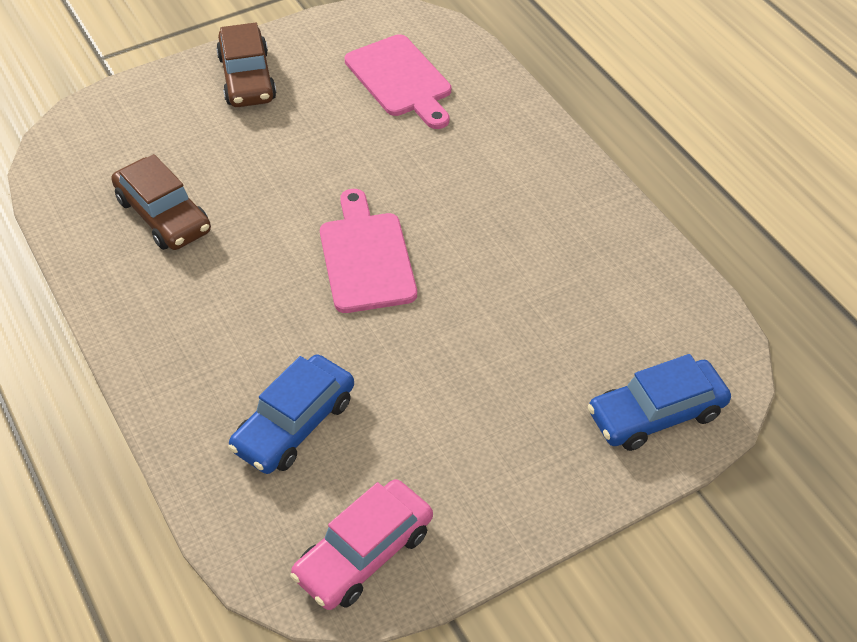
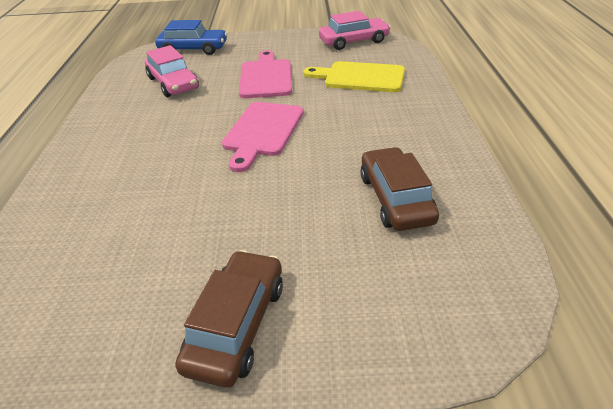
camera: 150 degrees left, 10 degrees down
(294, 424) = (360, 77): blue car -> yellow cutting board
(400, 80) = (95, 257): pink cutting board -> pink cutting board (266, 77)
(584, 308) = (173, 83): none -> pink car

